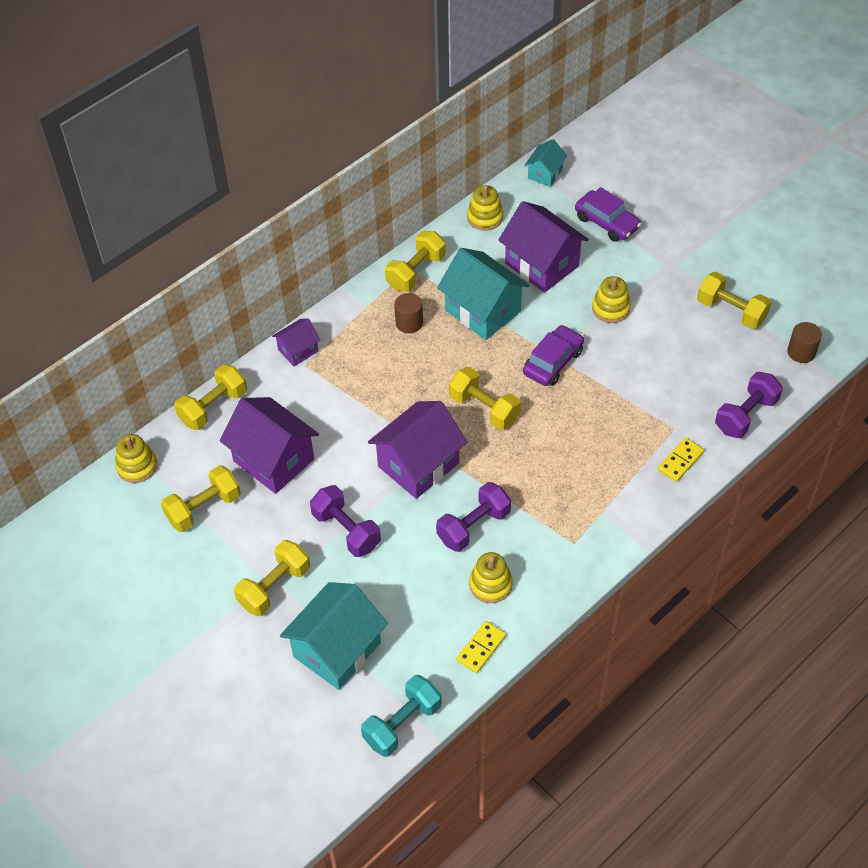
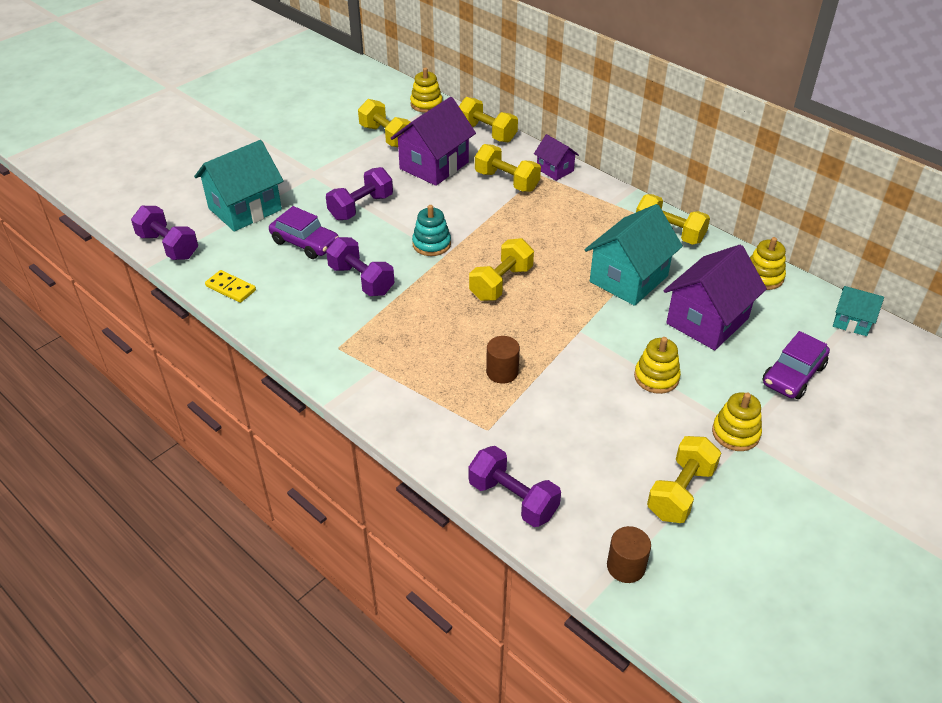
camera: 85 degrees right, 10 degrees down
(274, 587) = (308, 174): yellow dumbbell -> yellow dumbbell (506, 181)
(337, 649) = (245, 209): turquoise house -> turquoise house turned 75 degrees counterclockwise
(402, 724) = (168, 246): turquoise dumbbell -> purple dumbbell
(409, 323) = (601, 231): brown cylinder -> brown cylinder (502, 372)
(418, 464) = (431, 244): purple house -> turquoise stacking toy
(490, 584) = (296, 292): yellow stacking toy -> yellow stacking toy (735, 433)
(553, 362) = (568, 331): purple car -> purple car (305, 243)
(680, 461) = (441, 434): yellow domino -> none

